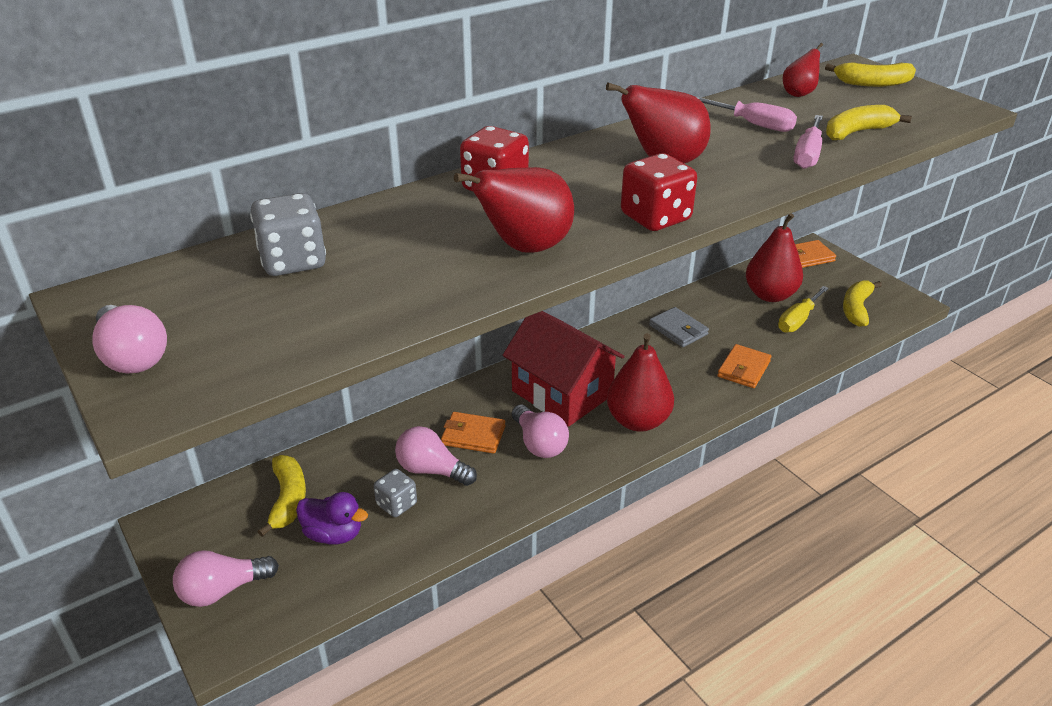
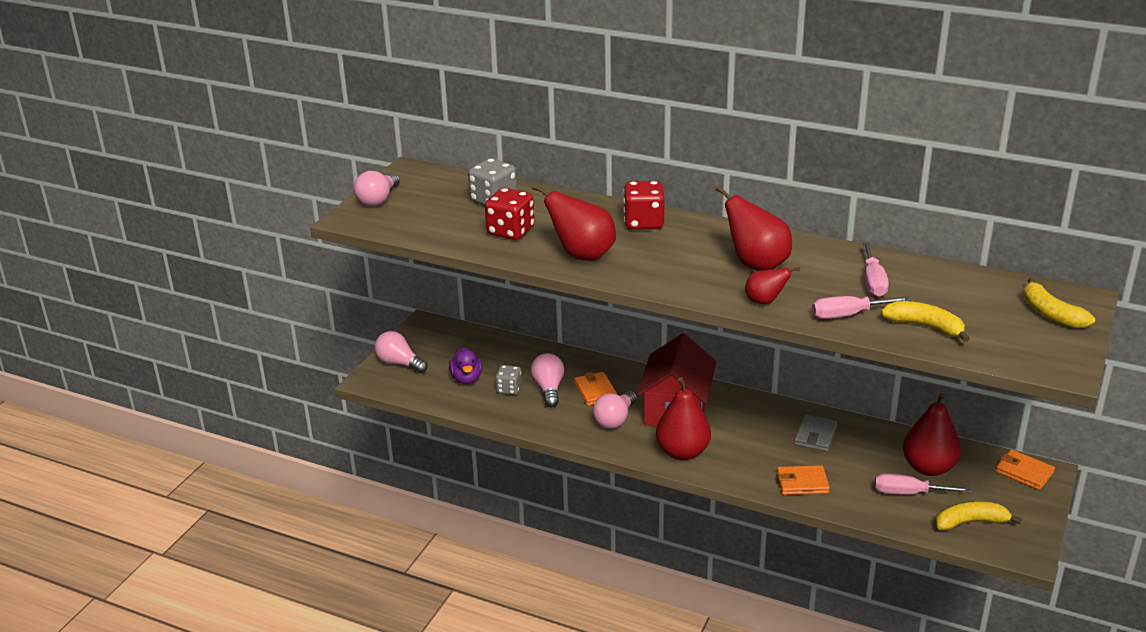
camera: 60 degrees right, 5 degrees down
(288, 499) = (477, 352): yellow banana -> none
(655, 218) = (671, 284): red dice -> red dice (510, 231)
(798, 320) = (908, 493): yellow screwdriver -> pink screwdriver
(799, 93) = (969, 286): red pear -> red pear (765, 301)

